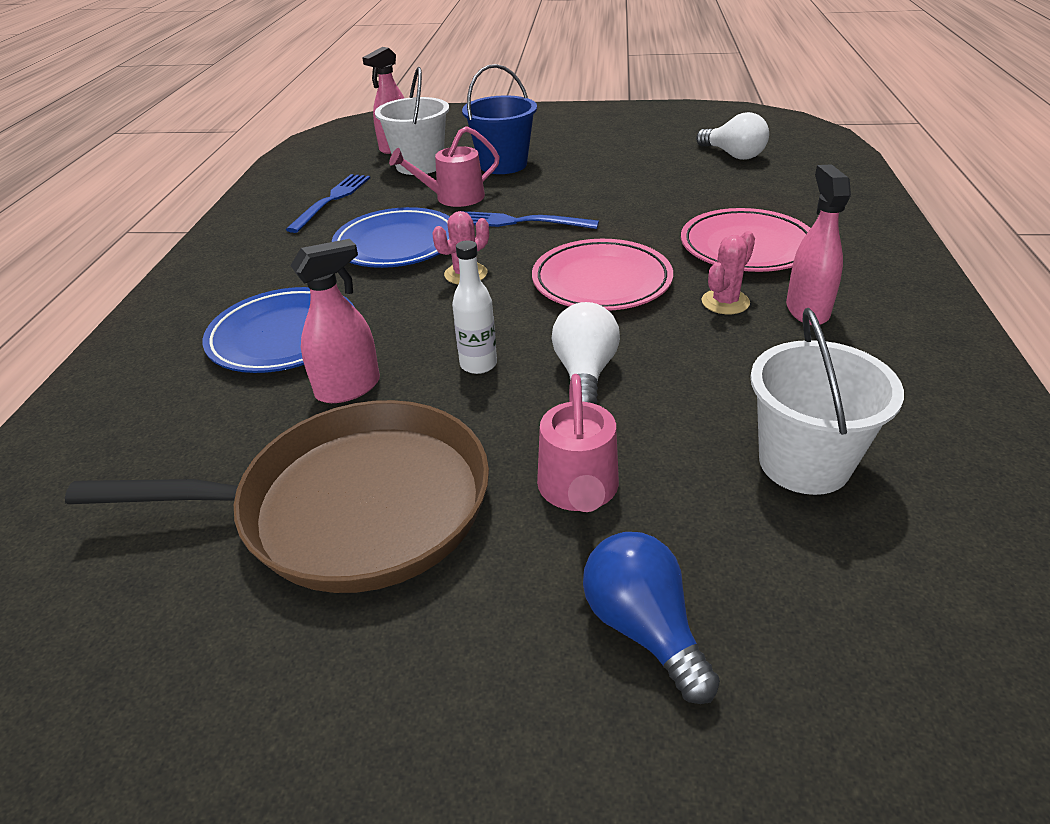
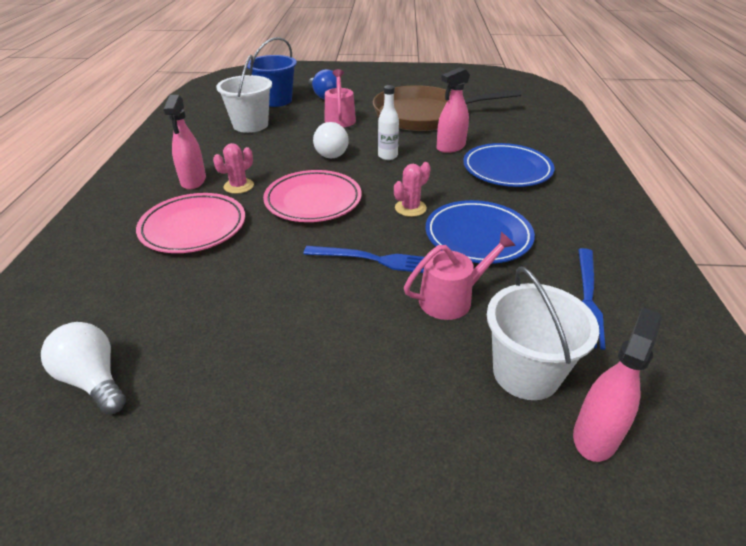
camera: 175 degrees right, 0 degrees up
(503, 164) = (409, 369): blue bucket -> blue bucket (276, 100)

